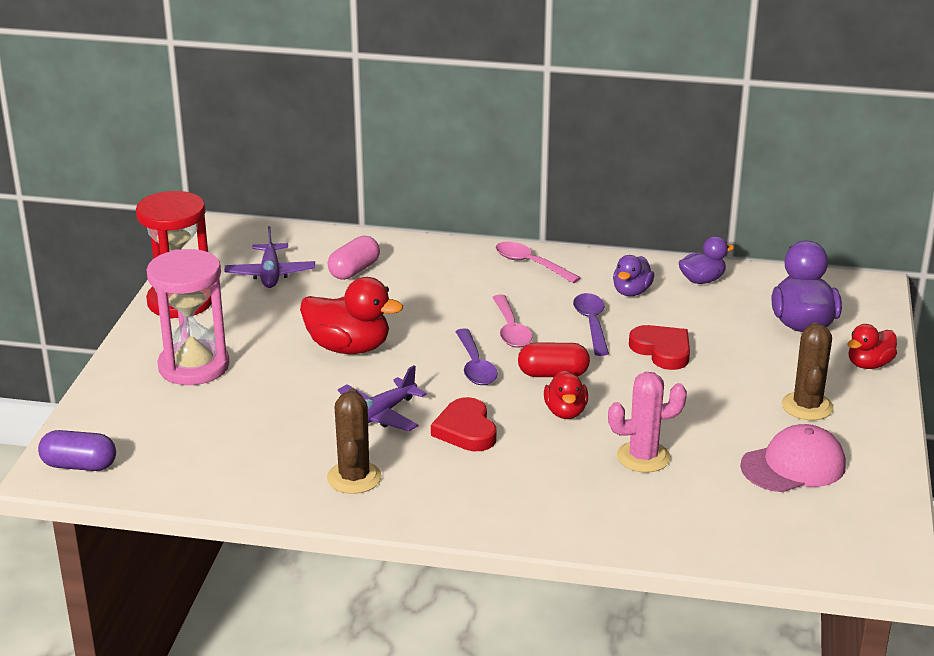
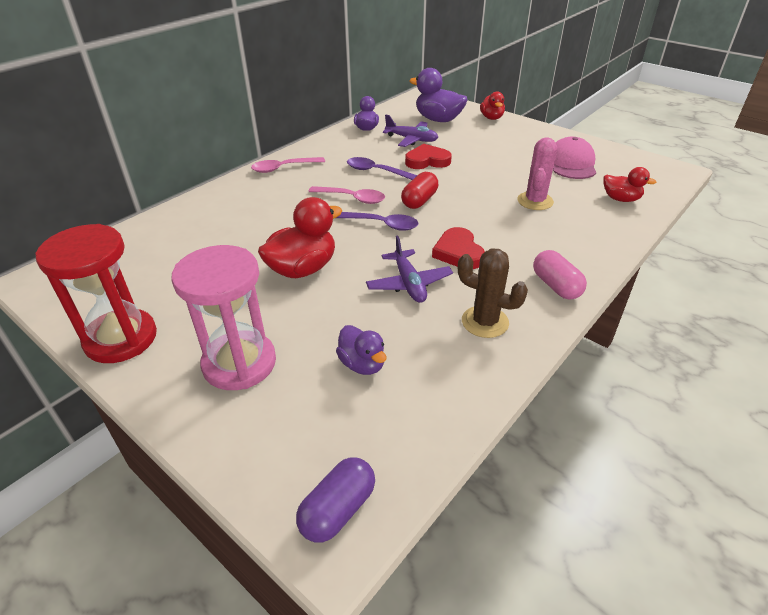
camera: 60 degrees left, 10 degrees up
(270, 274) = (147, 274): purple plane -> purple plane (411, 139)
(354, 271) = (199, 233): pink capsule -> pink capsule (556, 286)
(466, 430) = (458, 252): red heart -> red heart turned 60 degrees clockwise
(565, 412) = (466, 210): red duck -> red duck (620, 199)
(631, 292) = (355, 149): purple duck -> purple duck (362, 364)
(807, 406) = (517, 143): brown cactus -> none

